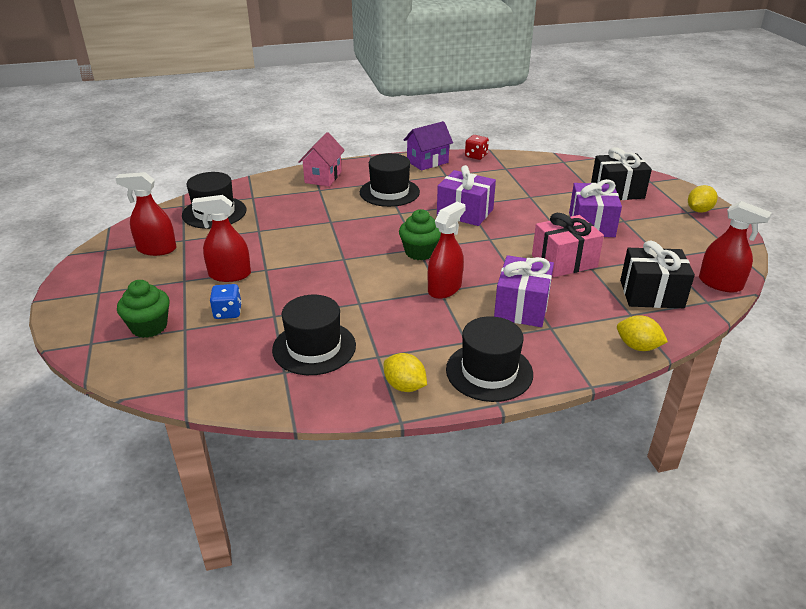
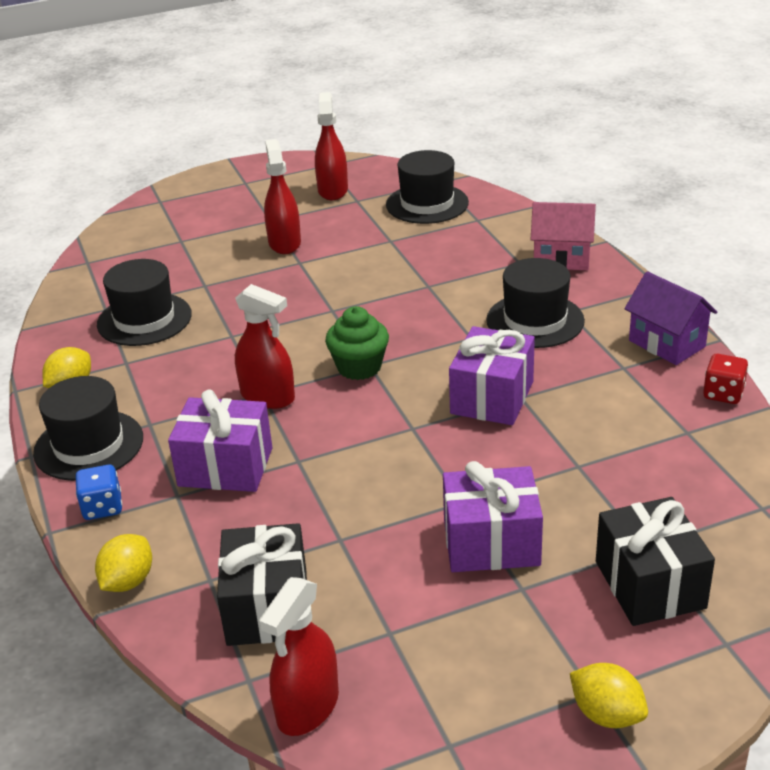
camera: 85 degrees right, 0 degrees up
(149, 327) = (184, 222): green cupcake -> none
(228, 312) = (210, 257): blue dice -> blue dice (102, 507)
(564, 261) = (356, 508): pink gift -> none

